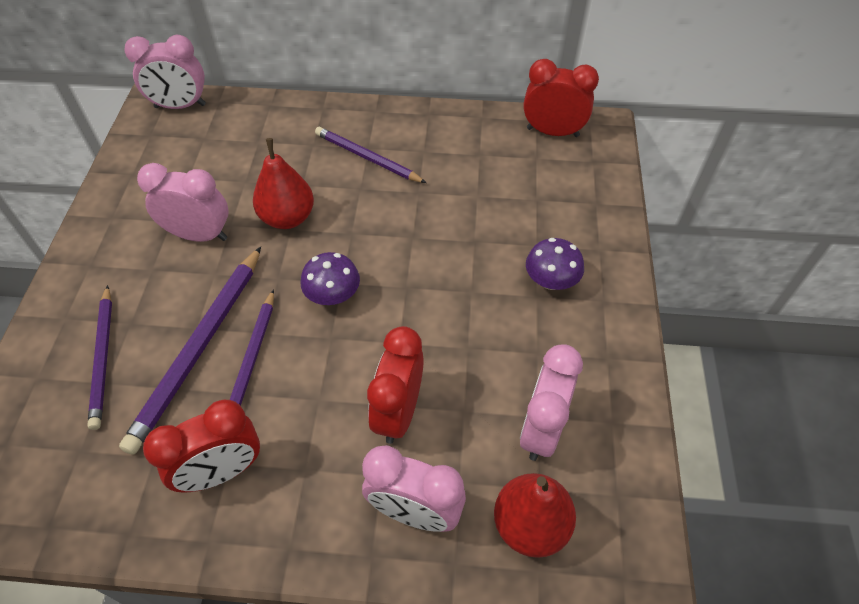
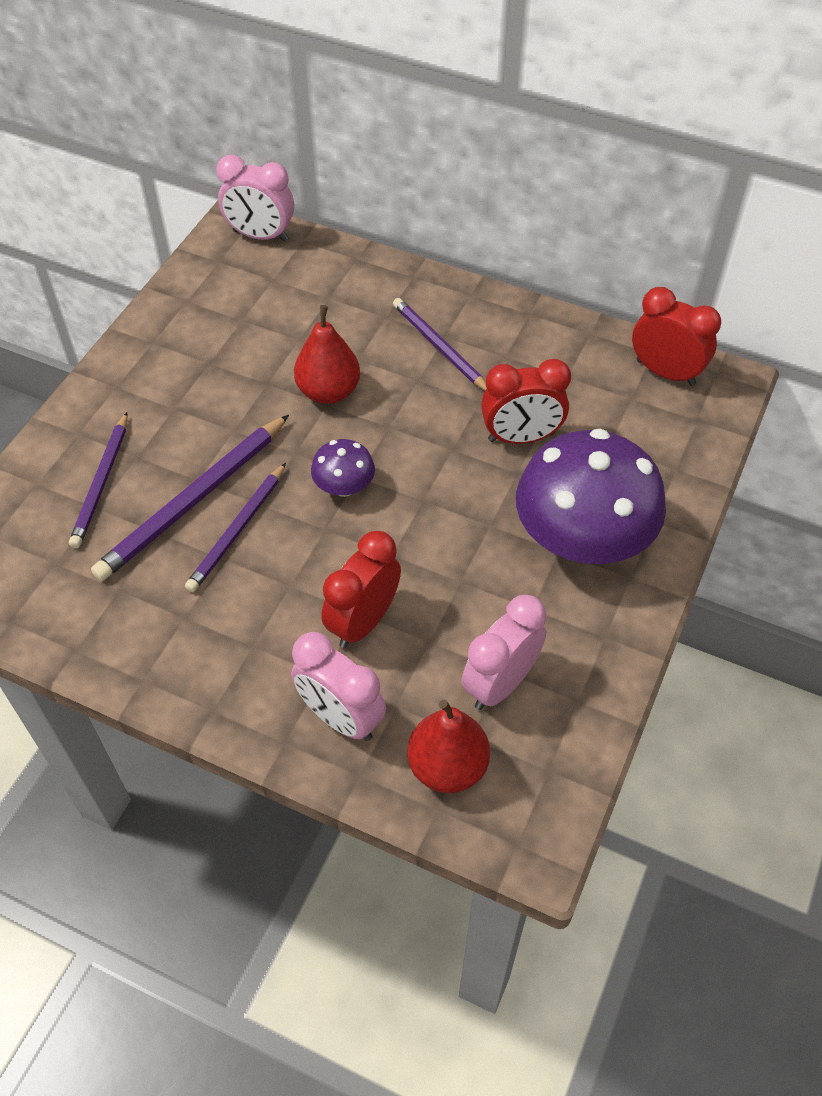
camera: 20 degrees right, 0 degrees up
(199, 235) = (232, 385): pink clock -> none
(222, 471) = (176, 622): red clock -> red clock (521, 437)
(551, 280) = (582, 539): purple mushroom -> purple mushroom, size x2.20

